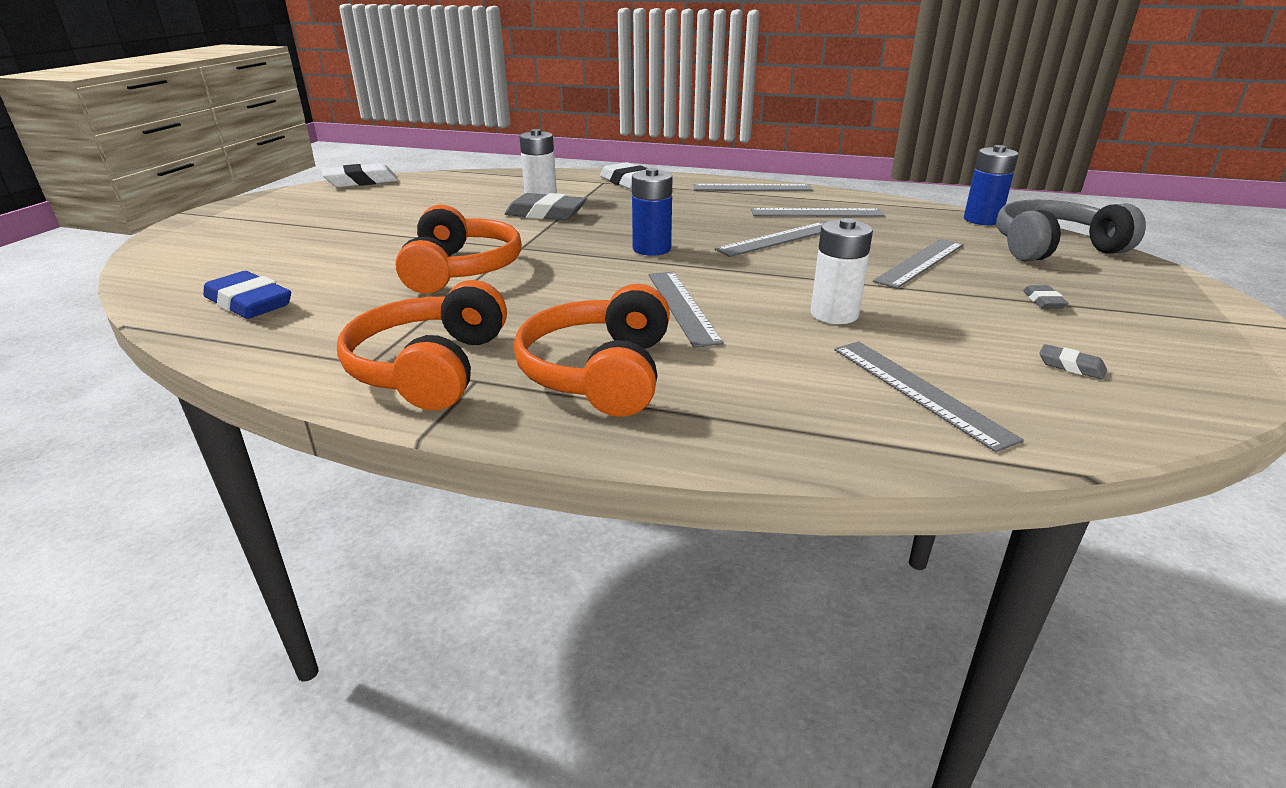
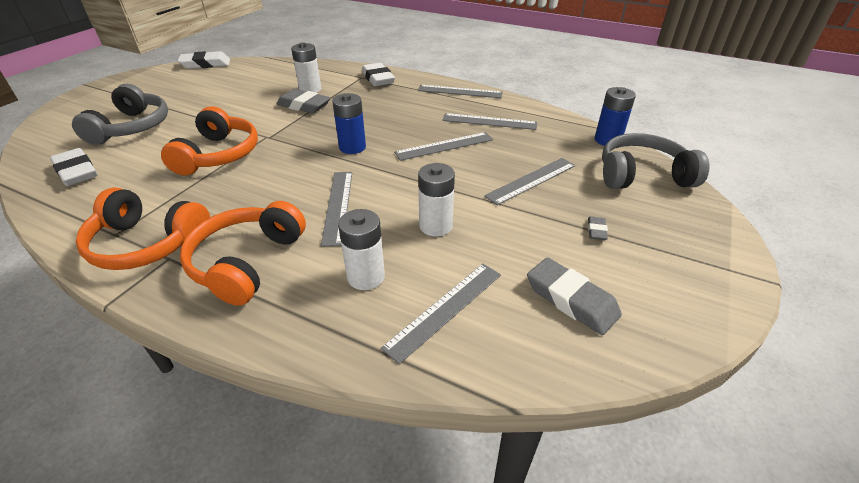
camera: 10 degrees right, 10 degrees up
(249, 303) = (76, 172): blue eraser -> white eraser
(300, 251) = (132, 127): none -> grey headphones
(430, 368) = (147, 244): orange headphones -> orange headphones turned 90 degrees counterclockwise
(783, 371) = (366, 276): none -> white battery
(918, 391) = (445, 309): grey ruler -> grey ruler turned 60 degrees clockwise
(1071, 366) = (571, 300): grey eraser -> grey eraser, size x2.05

